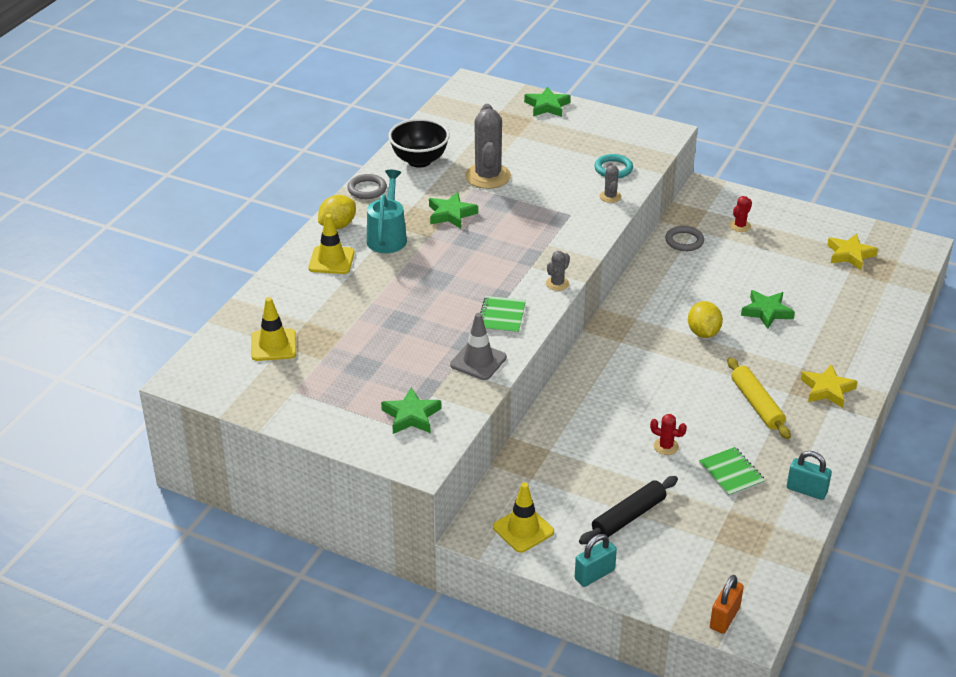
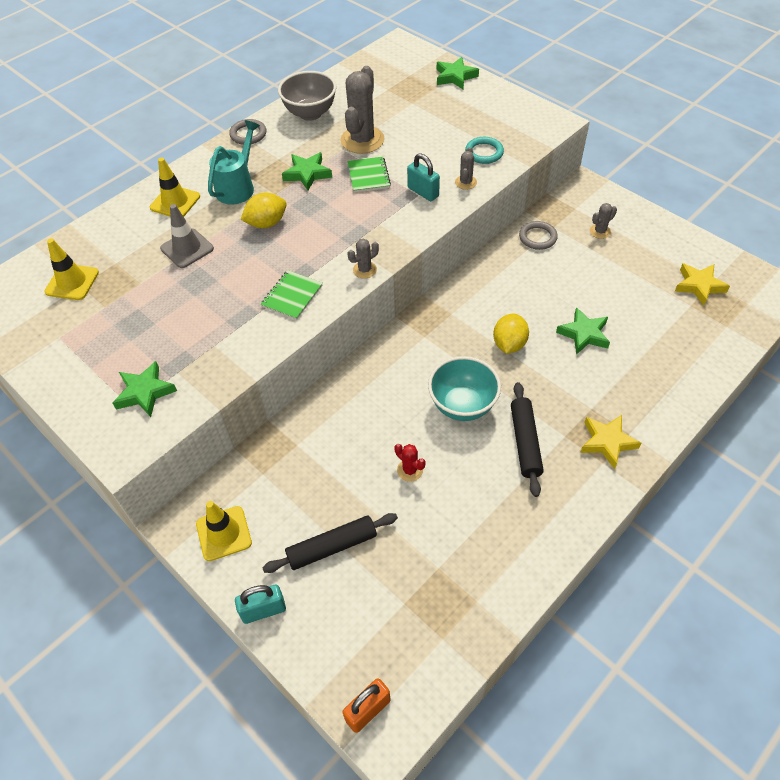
camera: 20 degrees right, 15 degrees up
(337, 226) = (201, 167): yellow lemon -> yellow lemon (266, 223)
(419, 161) = (310, 113): black bowl -> grey bowl
(478, 361) = (242, 343): grey traffic cone -> grey traffic cone (187, 248)
(686, 388) = (462, 405): none -> turquoise bowl
(731, 473) = (461, 521): green notebook -> green notebook (368, 176)
(740, 226) = (600, 231): red cactus -> grey cactus
(756, 404) = (525, 442): yellow rolling pin -> black rolling pin
(806, 490) = (530, 565): turquoise padlock -> turquoise padlock (423, 192)

